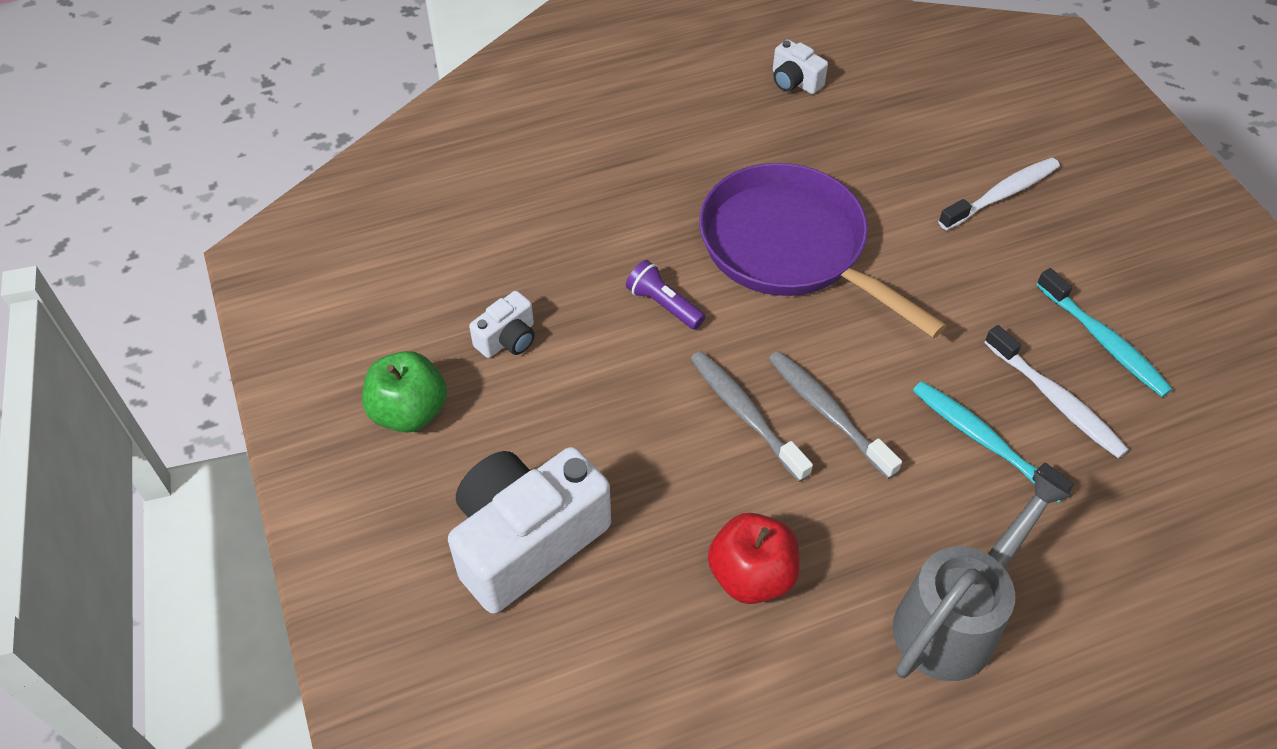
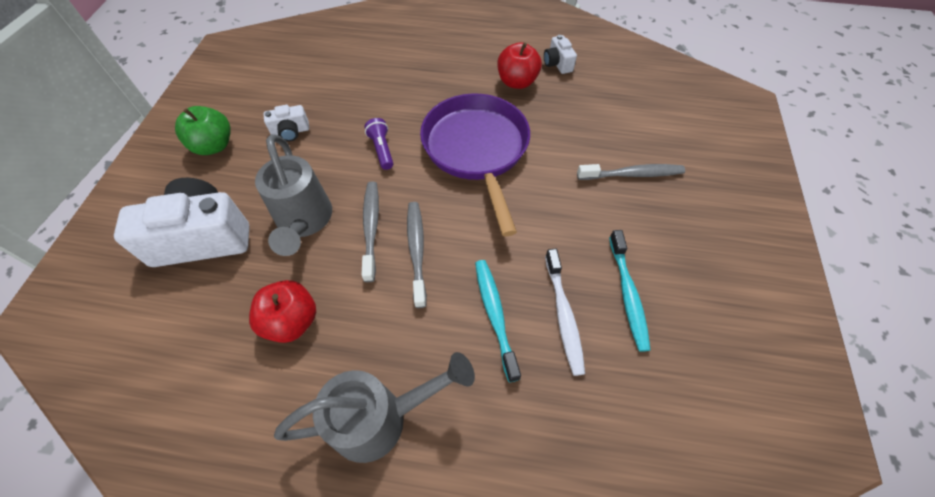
camera: 30 degrees right, 5 degrees up
(649, 450) = (304, 222): none -> grey watering can
(763, 130) = (517, 82): none -> red apple
(1002, 194) = (632, 174): white toothbrush -> grey toothbrush

